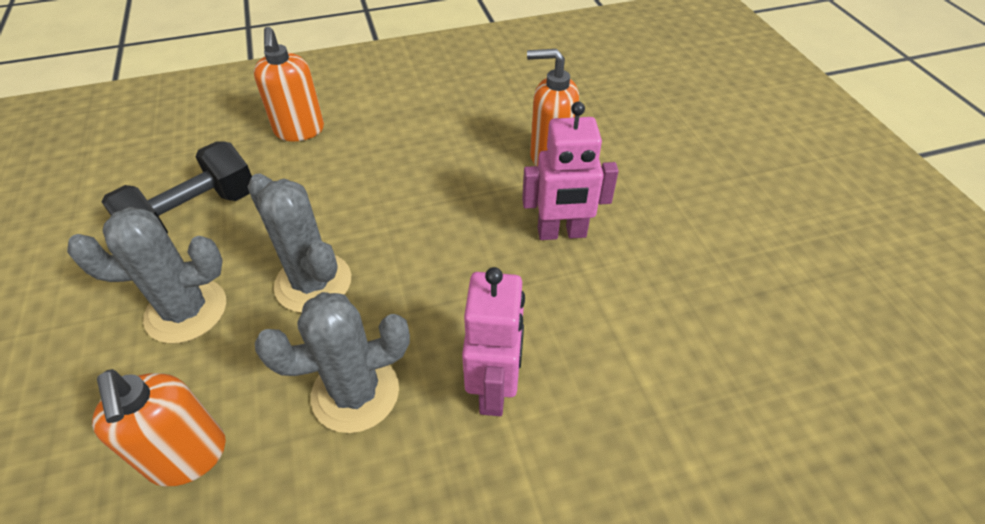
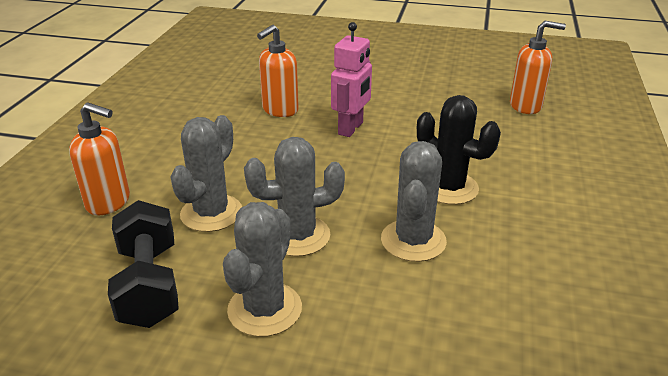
camera: 60 degrees left, 15 degrees down
(188, 457) = (413, 331): orange soap dispenser -> orange soap dispenser (526, 106)
(318, 201) = (211, 213): none -> grey cactus
(494, 389) = (449, 188): pink robot -> black cactus

